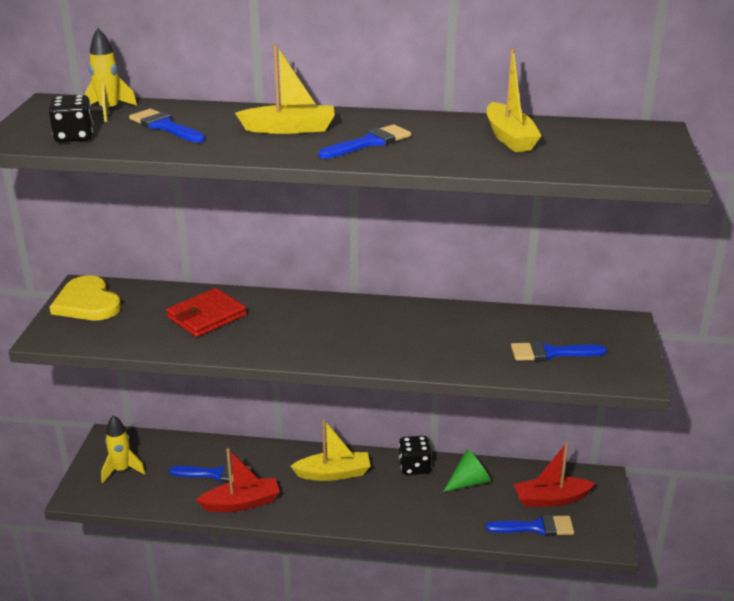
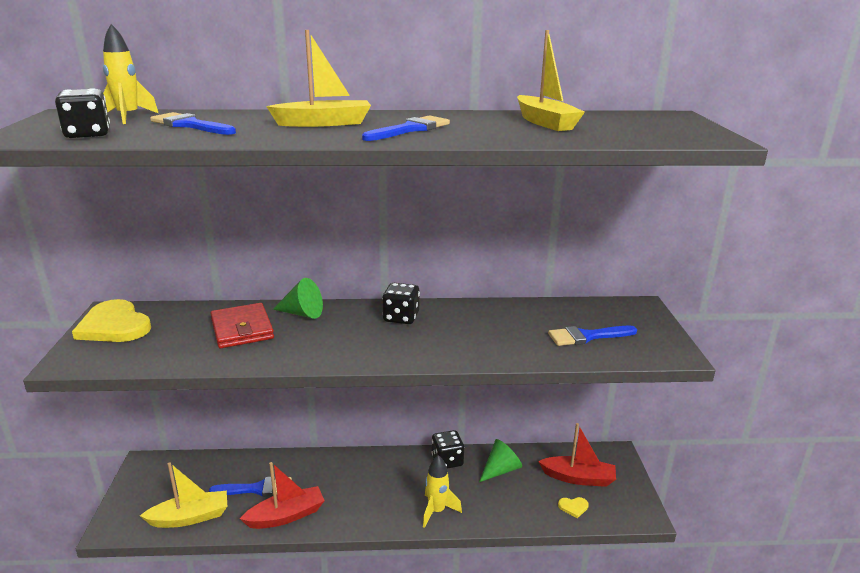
camera: 10 degrees left, 5 degrees down
(122, 470) = (160, 495): yellow rocket -> yellow rocket (437, 511)
(206, 316) = (242, 329): red wallet -> red wallet turned 60 degrees counterclockwise
(267, 304) = (302, 313): none -> green cone
(333, 473) = (372, 475): yellow boat -> yellow boat (190, 517)
(365, 316) = (401, 317): none -> black dice
(536, 527) = (573, 507): blue brush -> yellow heart
(551, 499) = (578, 478): red boat -> red boat turned 150 degrees counterclockwise

